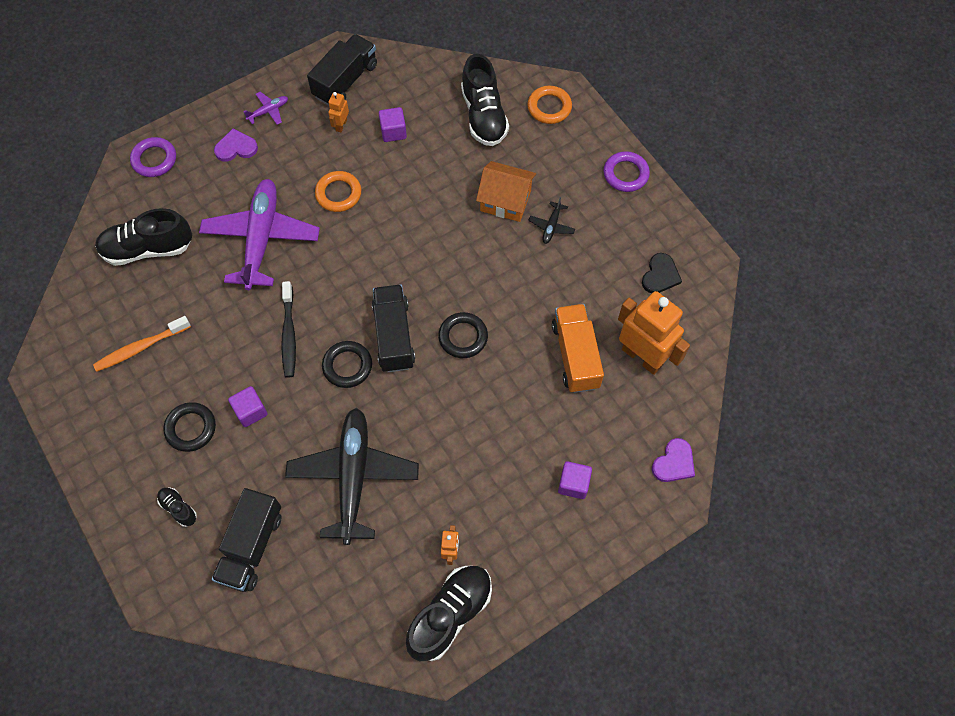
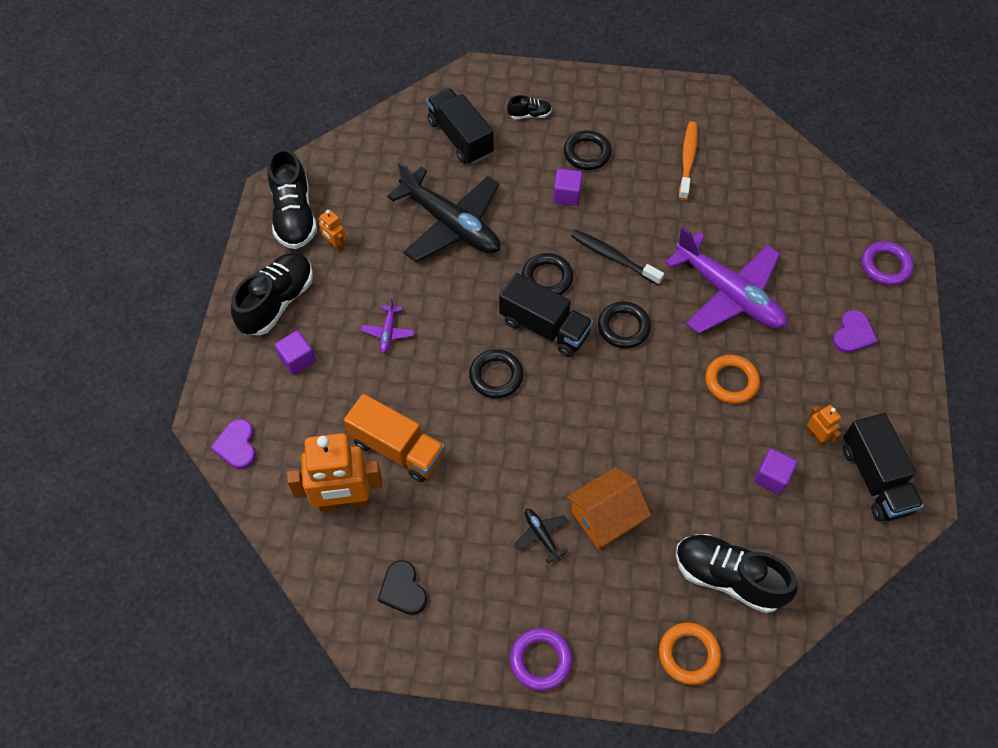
camera: 130 degrees right, 5 degrees down
(148, 249) = (784, 212): black shoe -> black shoe (277, 302)
(268, 111) = (881, 386): purple plane -> purple plane (388, 332)
(349, 285) = (623, 327): none -> black ring

